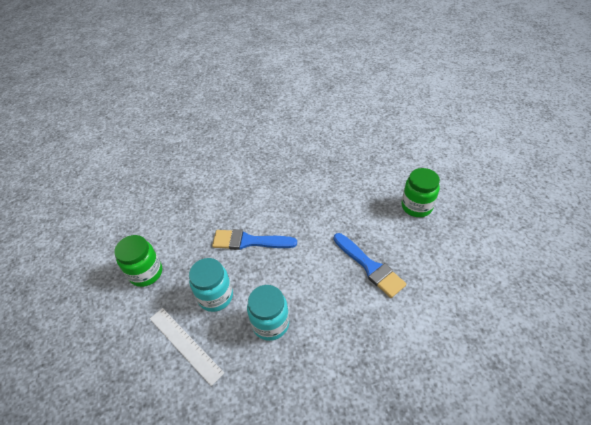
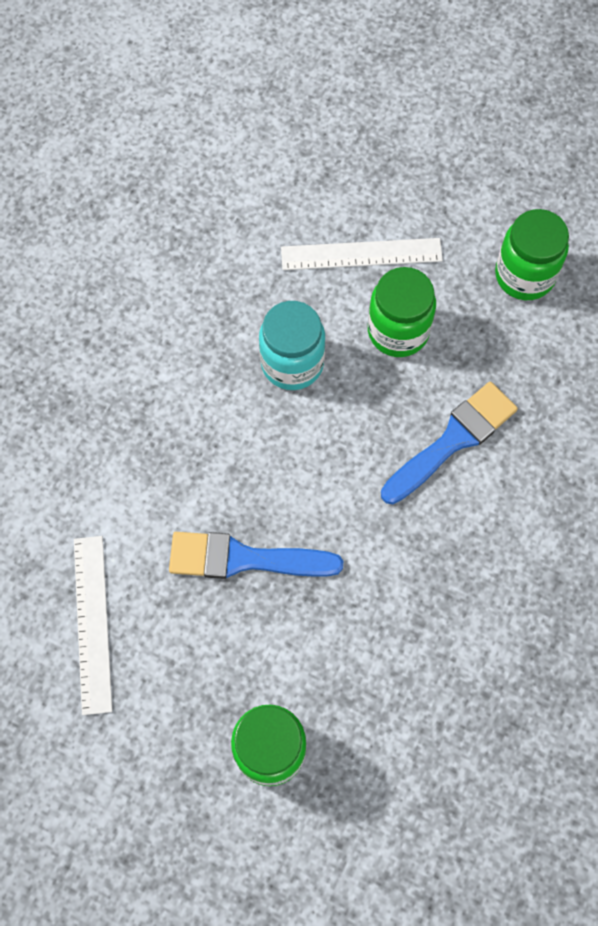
camera: 130 degrees right, 20 degrees up
(215, 296) = (398, 331): turquoise jar -> green jar
(456, 294) = (92, 623): none -> white ruler

